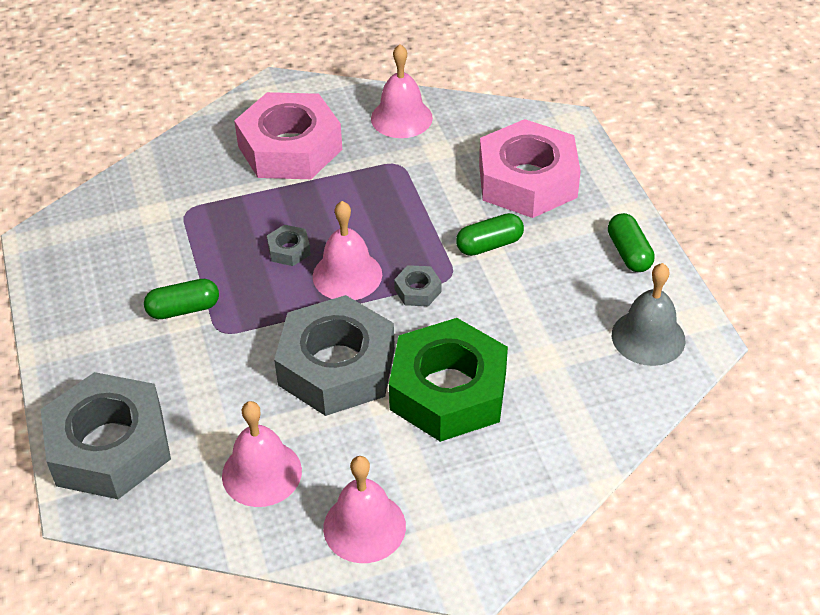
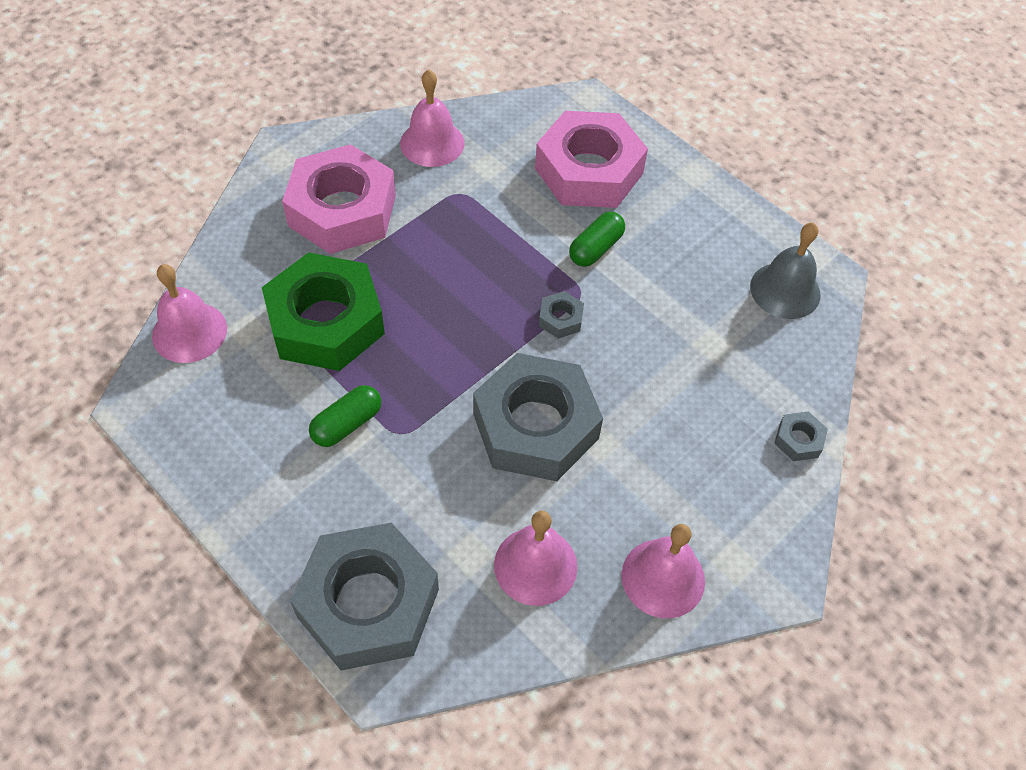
camera: 30 degrees left, 10 degrees up
(289, 250) = (412, 321): grey nut -> grey nut (798, 440)
(347, 275) = (485, 327): pink bell -> pink bell (189, 332)
(448, 391) = (651, 410): green nut -> green nut (326, 322)
(629, 253) = (720, 214): green capsule -> none

